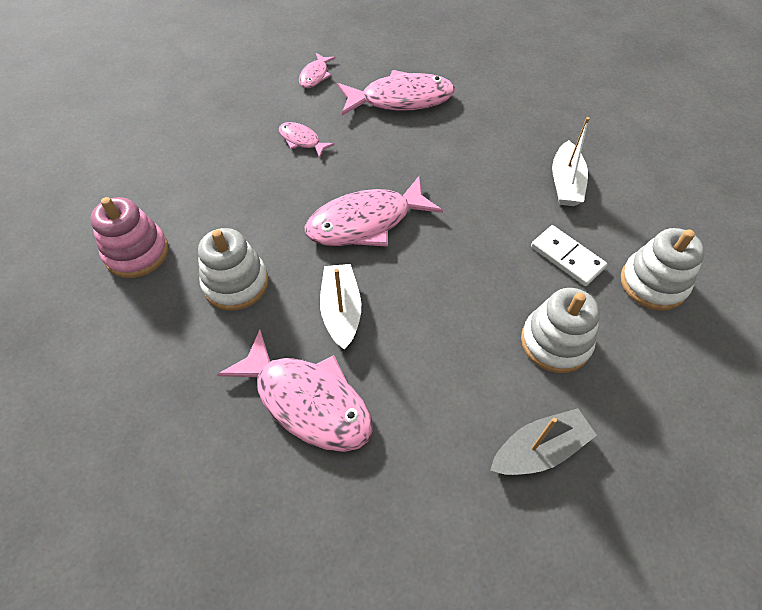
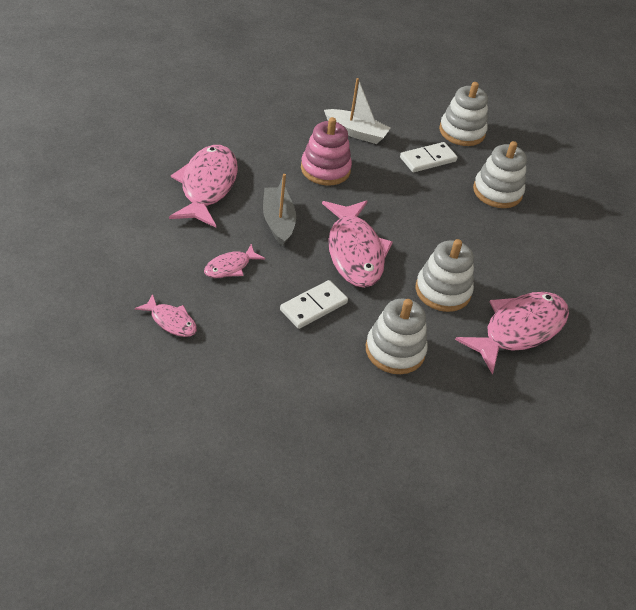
camera: 80 degrees left, 10 degrees down
(137, 253) = (333, 419): pink stacking toy -> pink stacking toy (325, 169)
(274, 207) = (313, 306): none -> white domino
(315, 75) = (133, 233): pink fish -> pink fish (171, 321)
(341, 311) = (443, 291): white boat -> white stacking toy
(539, 449) = (573, 228): grey boat -> grey boat (278, 221)

